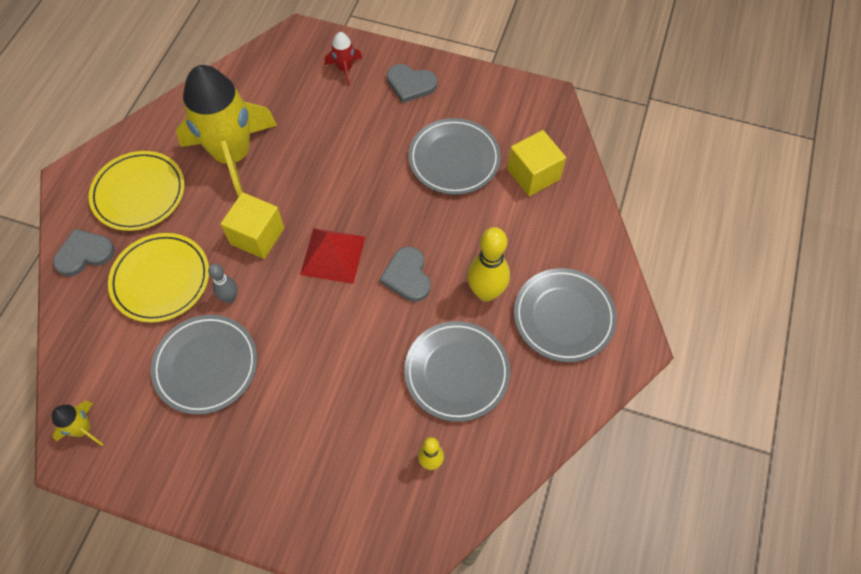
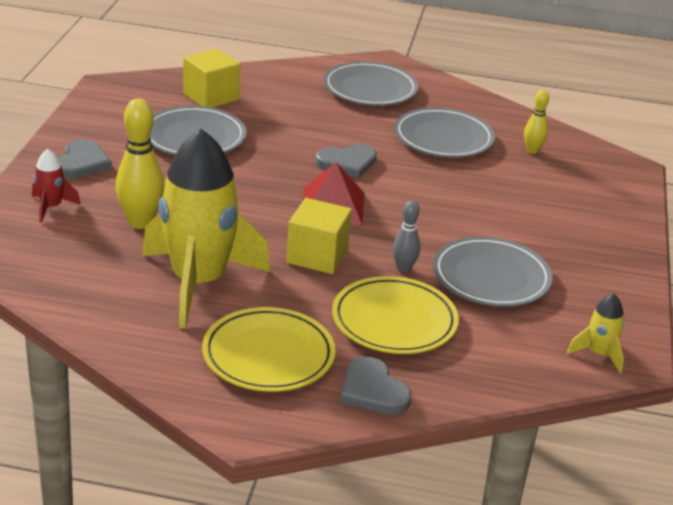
camera: 100 degrees left, 30 degrees down
(486, 292) = (355, 123): yellow bowling pin -> yellow bowling pin (140, 222)

